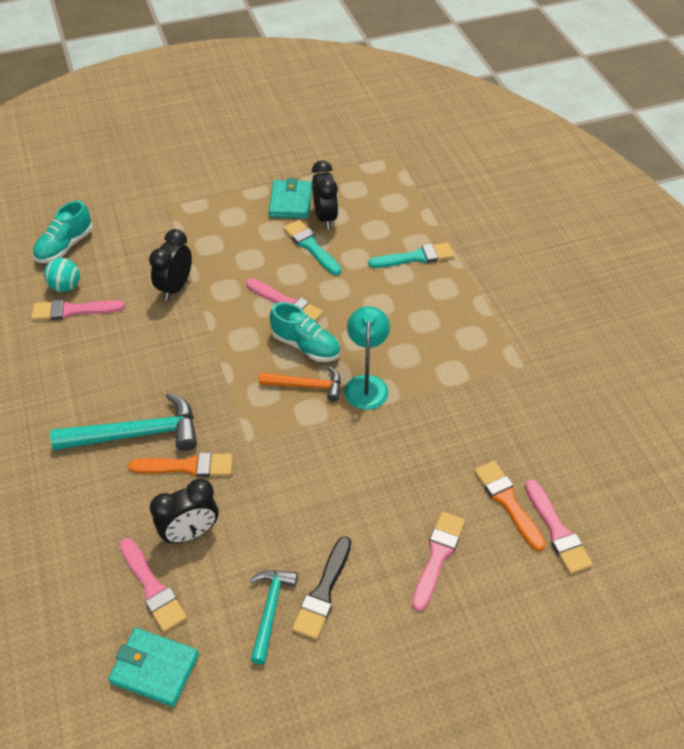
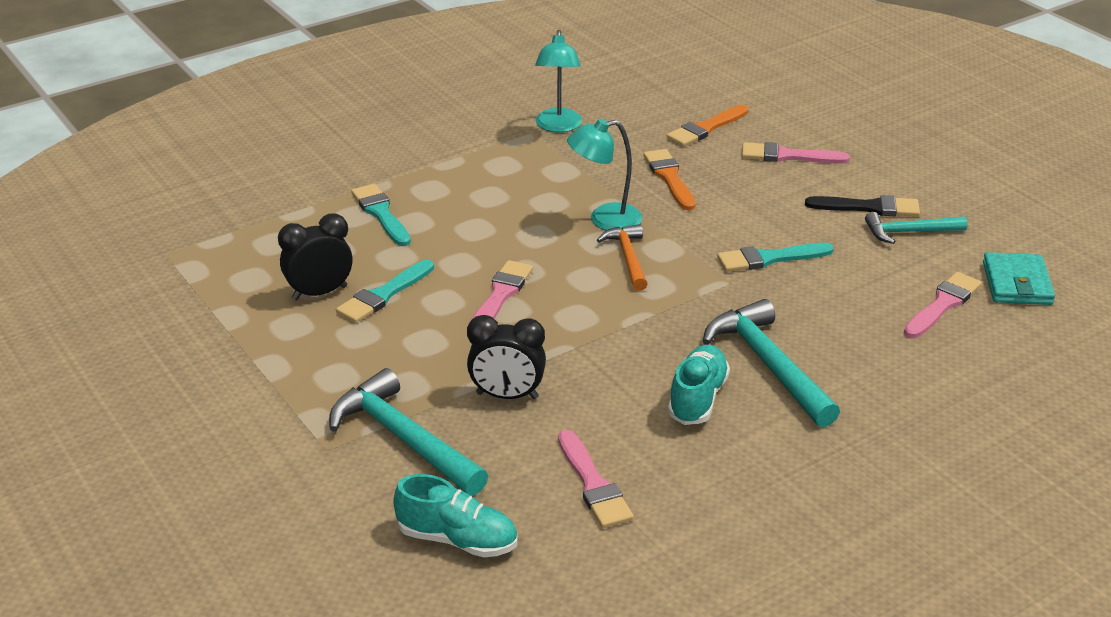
camera: 105 degrees left, 15 degrees down
(65, 287) = (548, 508): turquoise ball -> none
(160, 237) = (403, 439): none -> turquoise hammer
(187, 466) = (787, 316): orange brush -> orange brush (669, 178)
(190, 533) = (866, 295): black clock -> none
(270, 480) = (769, 259): none -> turquoise brush
(290, 202) = (291, 329): turquoise wallet -> none
(306, 346) = (566, 268): turquoise shoe -> turquoise shoe (697, 398)
(532, 387) = (558, 126): none -> turquoise lamp
(557, 531) = (721, 104): pink brush -> none

